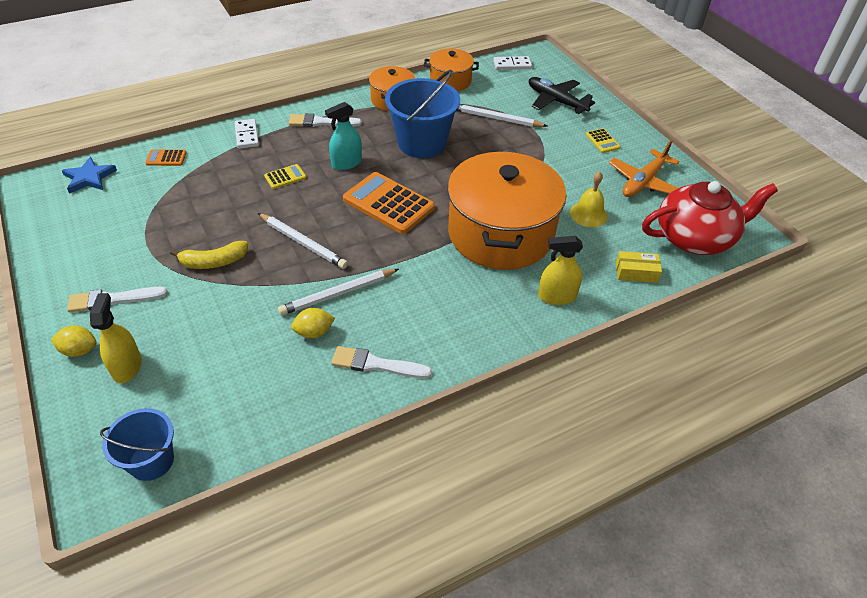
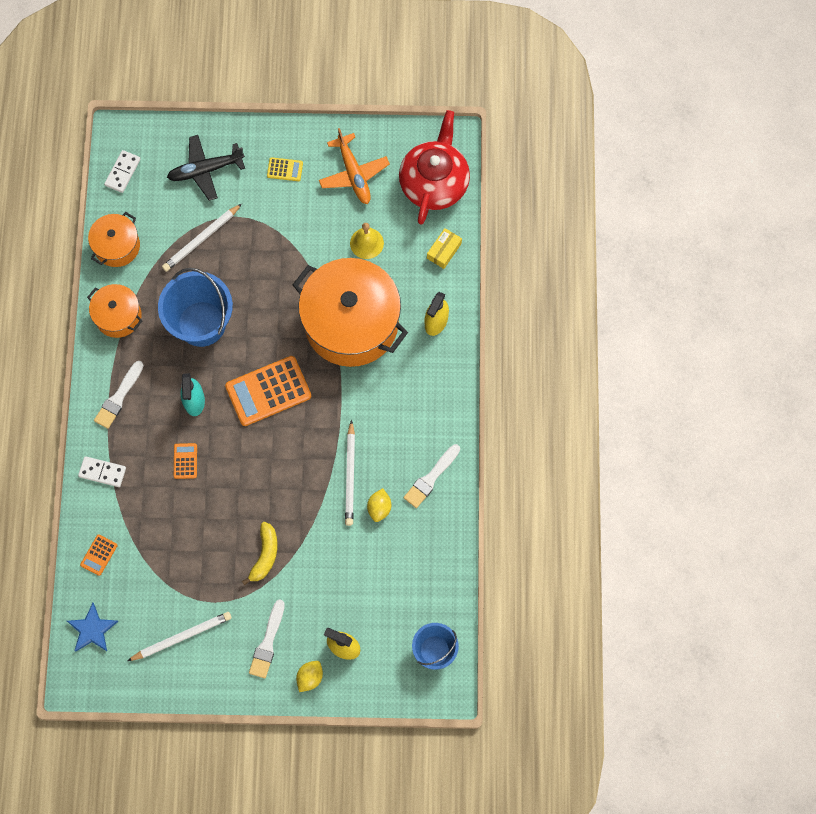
camera: 60 degrees left, 25 degrees up
(285, 177) = (185, 461): yellow calculator -> orange calculator
(303, 243) = (279, 479): white pencil -> white pencil (182, 637)

